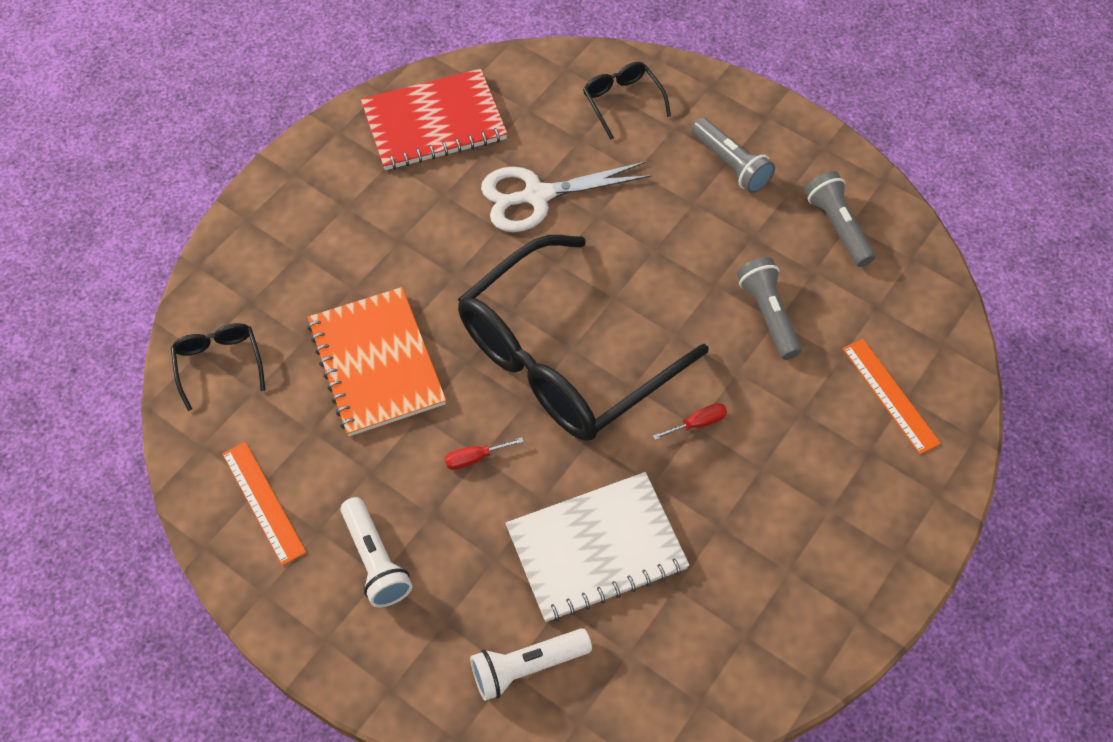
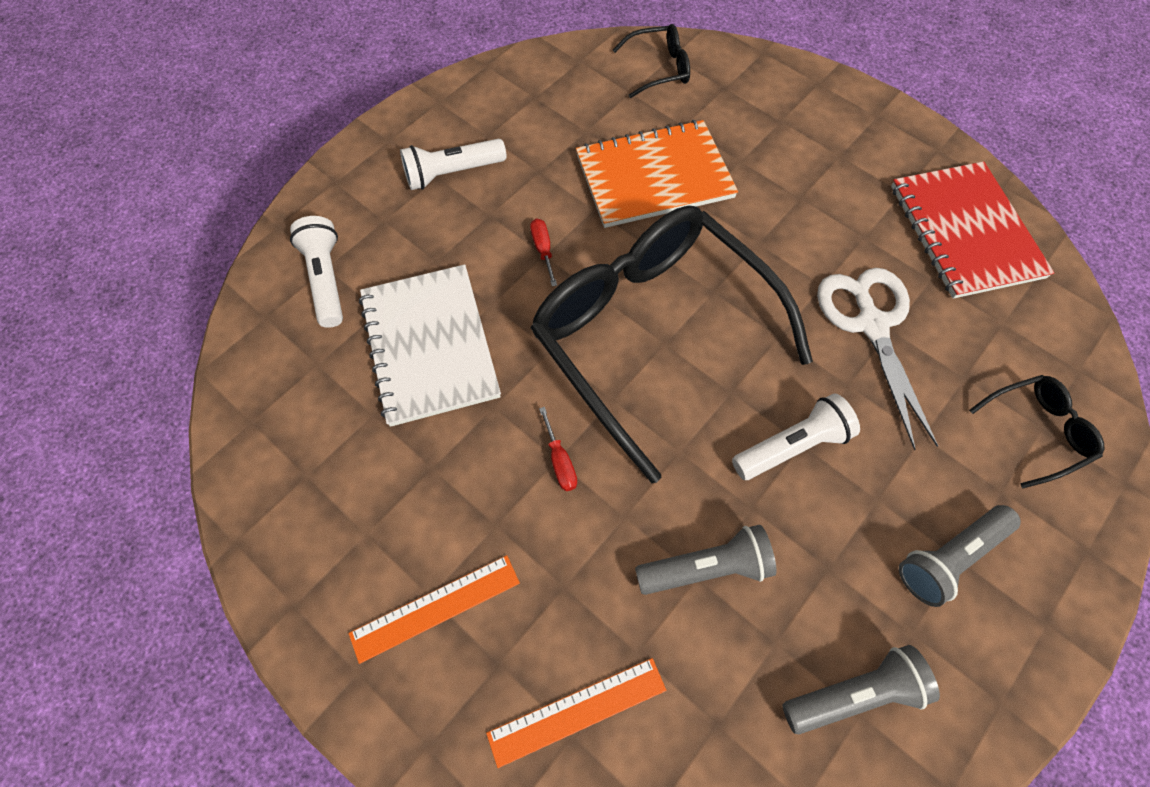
camera: 95 degrees right, 5 degrees up
(263, 502) = (520, 99): orange ruler -> orange ruler (435, 607)
(658, 256) = (792, 446): none -> white flashlight

